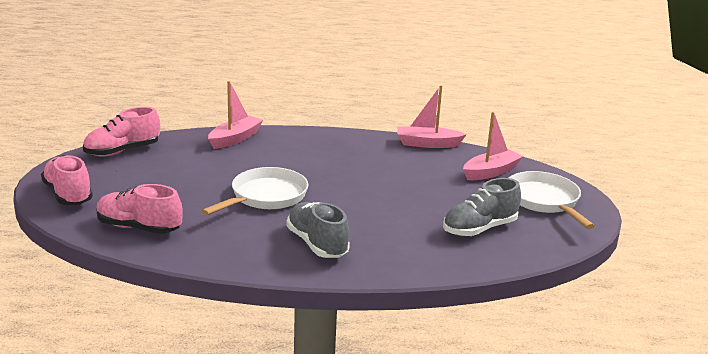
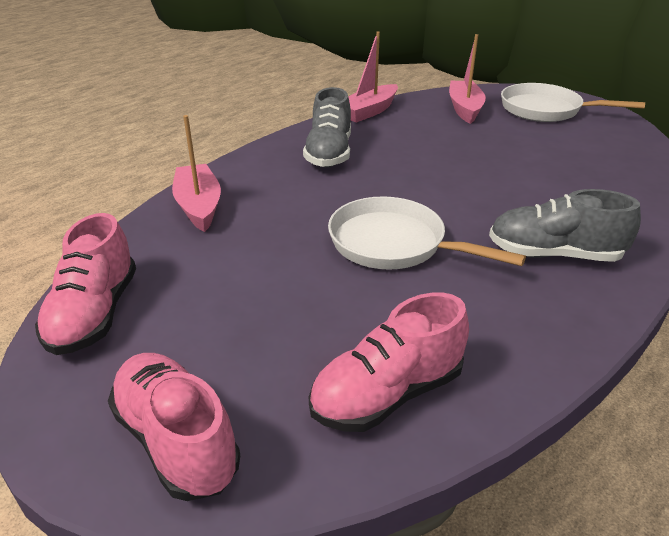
camera: 50 degrees left, 10 degrees up
(68, 195) = (176, 440): pink shoe -> pink shoe turned 45 degrees clockwise
(265, 197) = (394, 244): white pan -> white pan turned 45 degrees counterclockwise
(479, 229) = (581, 155): grey shoe -> grey shoe (329, 153)

